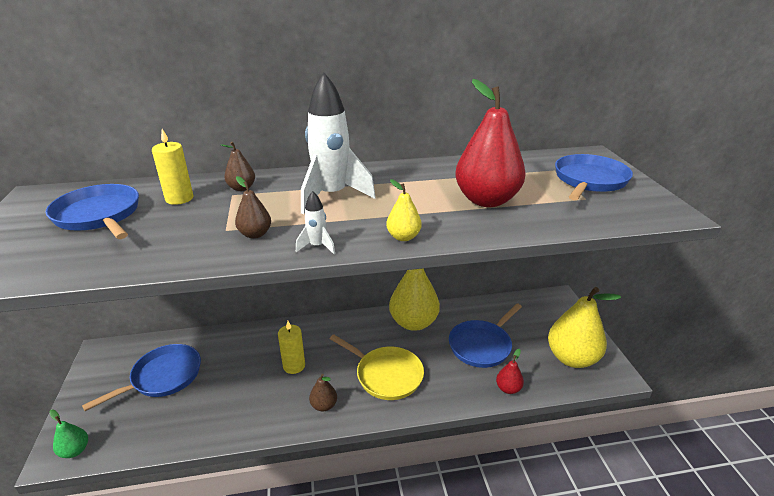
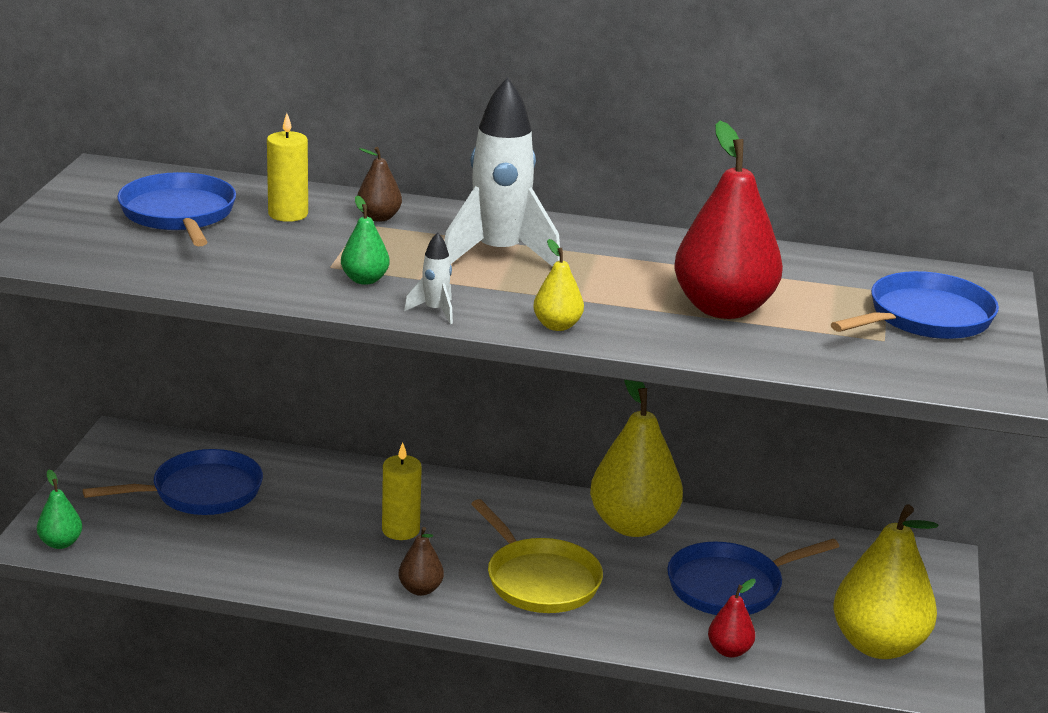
camera: 20 degrees right, 5 degrees down
(255, 234) = (365, 280): brown pear -> green pear

